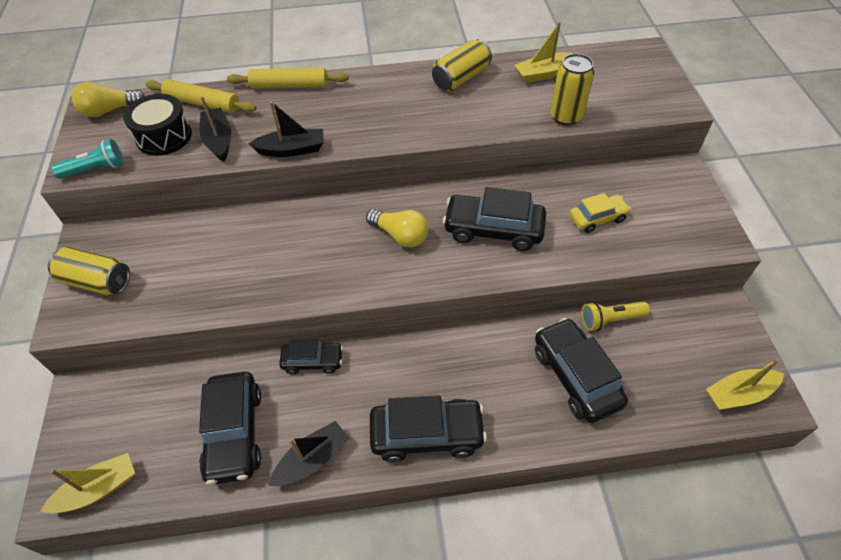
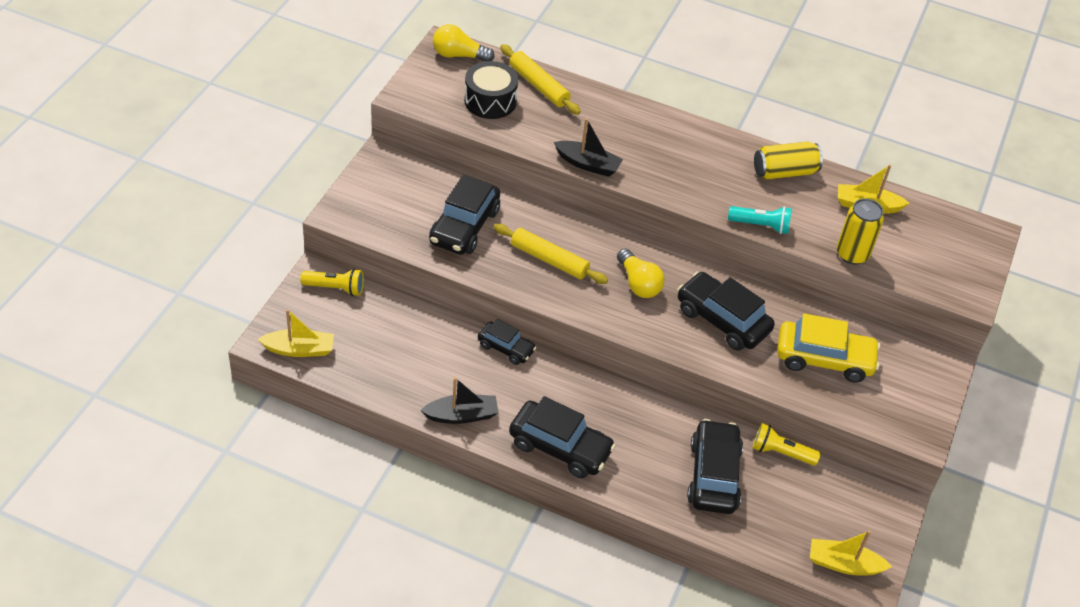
camera: 25 degrees right, 5 degrees down
(95, 169) = (422, 104): turquoise flashlight -> turquoise flashlight (761, 226)
(97, 281) = (376, 195): yellow can -> none
(106, 396) = (335, 288): none -> yellow flashlight
(219, 140) = (533, 126): black boat -> none
(234, 433) = (415, 366): black car -> black car (464, 226)
(289, 86) = (623, 105): yellow rolling pin -> yellow rolling pin (549, 260)
(597, 218) = (824, 359): yellow car -> yellow car, size x1.69

